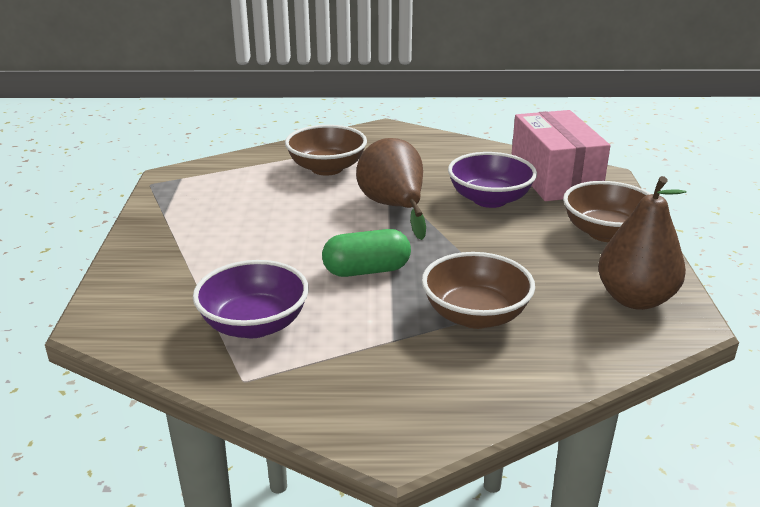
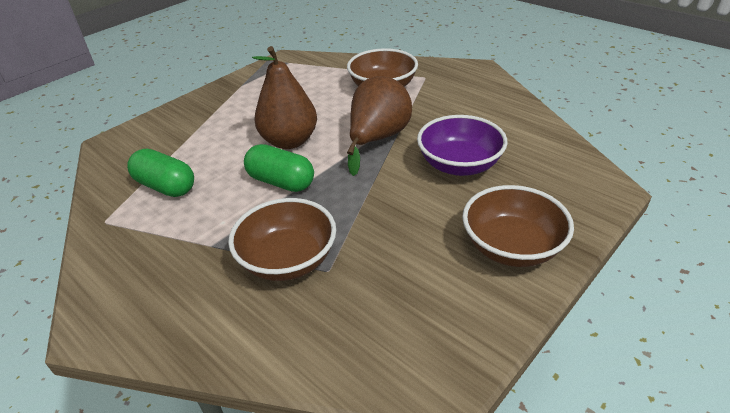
camera: 45 degrees right, 10 degrees up
(254, 325) = (166, 186): purple bowl -> green capsule
(554, 178) = (550, 170): pink box -> none
(635, 299) = (430, 327): brown pear -> brown pear (289, 141)

